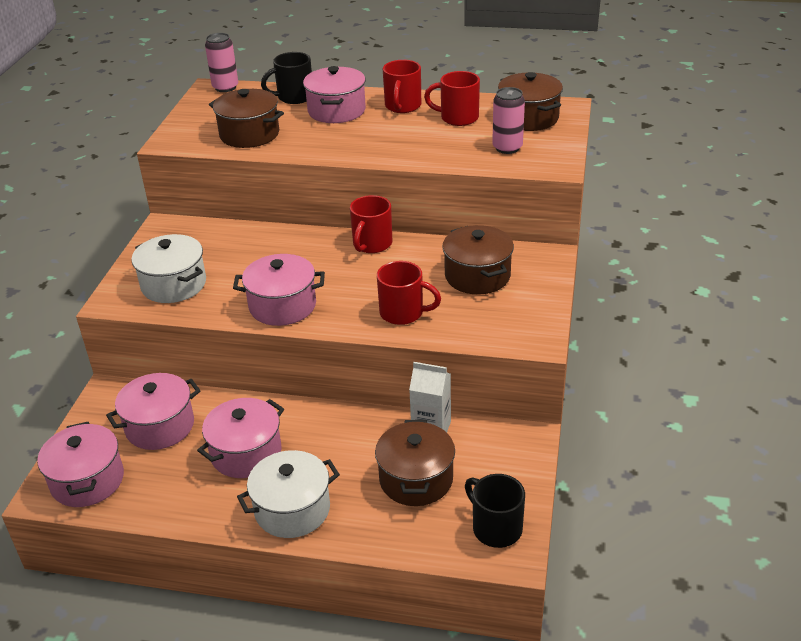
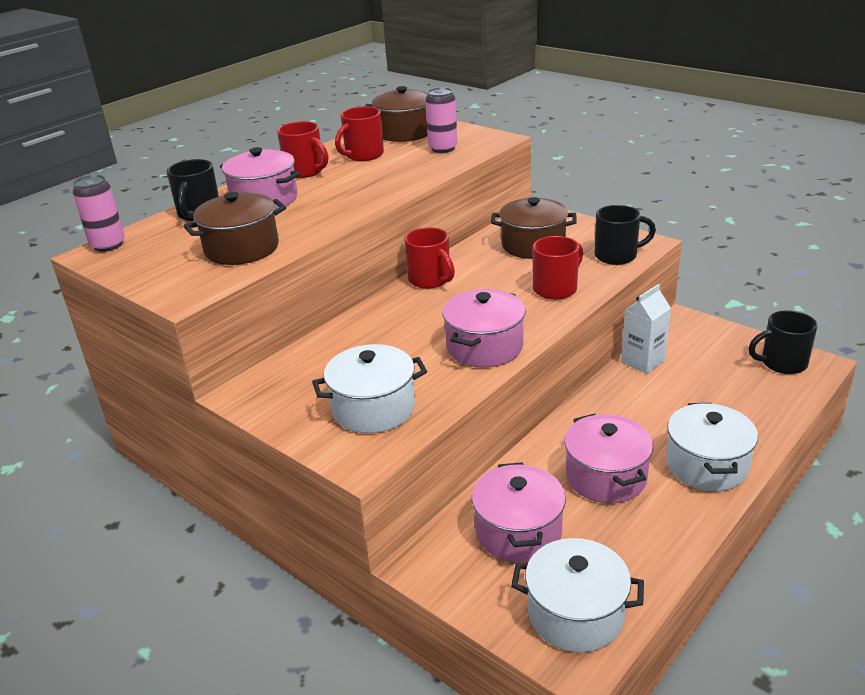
camera: 60 degrees left, 5 degrees down
(87, 481) = (575, 614): pink pot -> white pot
(416, 479) = (703, 386): brown pot -> none
(495, 330) = (617, 256): none -> black mug

